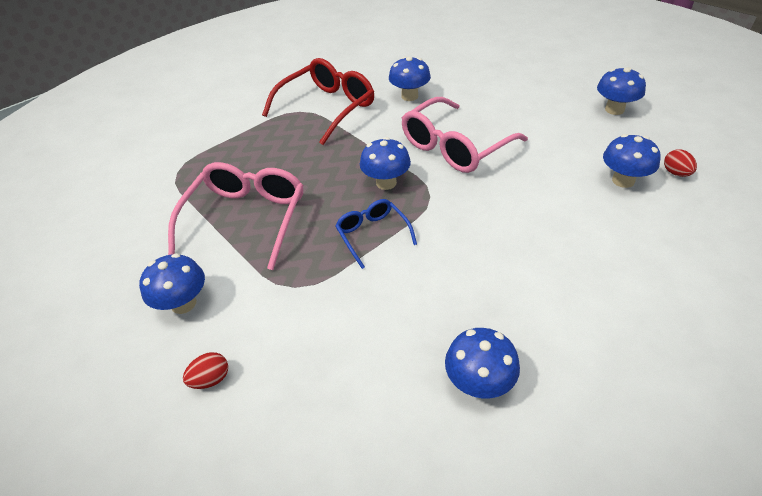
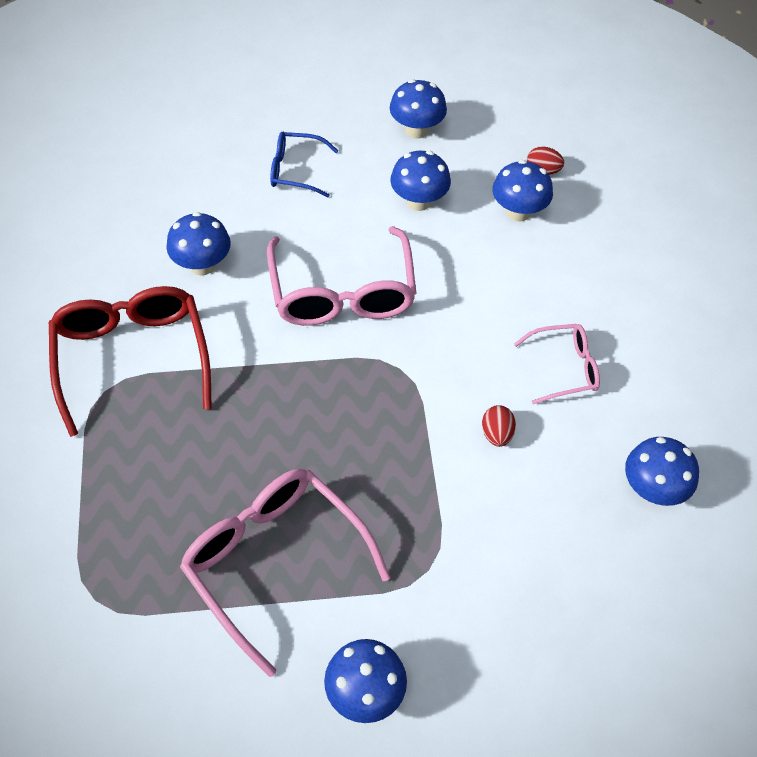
camera: 60 degrees left, 10 degrees up
(211, 379) = (495, 709): red egg -> red egg (496, 434)
(372, 234) = (412, 455): blue glasses -> blue glasses (295, 170)
(386, 183) = (342, 391): blue mushroom -> blue mushroom (418, 201)
(526, 271) = (564, 368): none -> pink glasses

